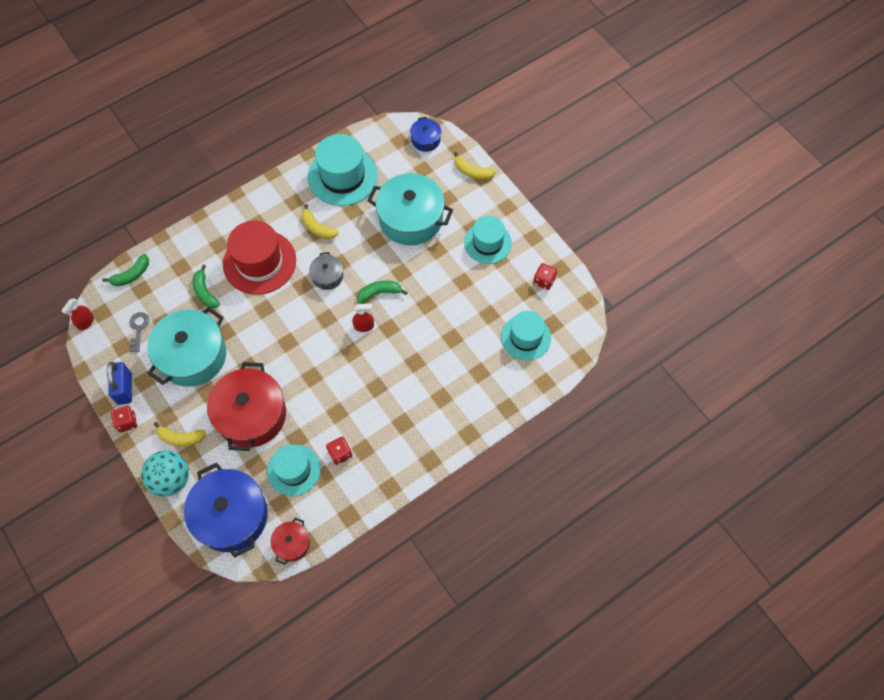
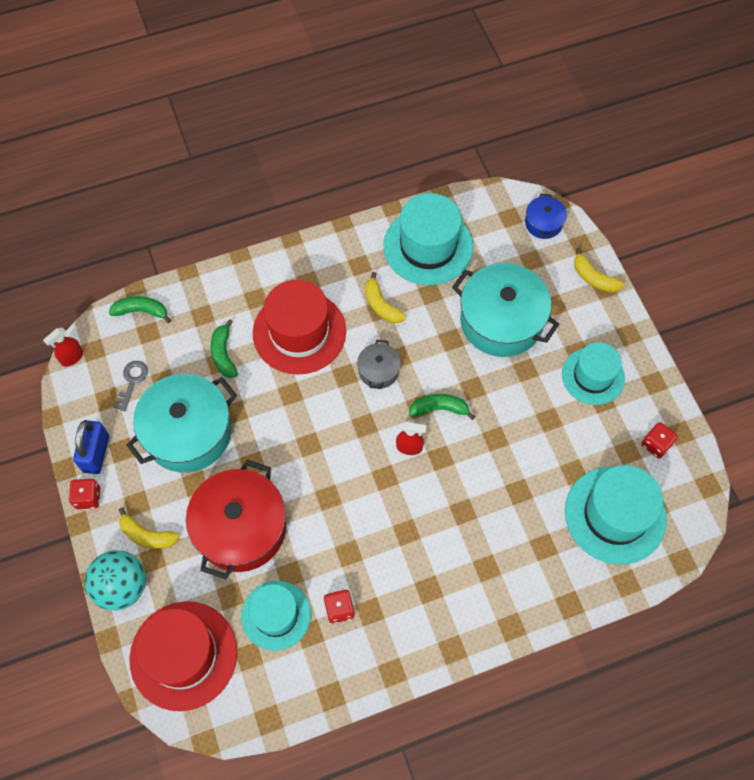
camera: 15 degrees right, 0 degrees up
(131, 275) = (141, 311): green banana -> green banana turned 150 degrees counterclockwise
(231, 516) = (183, 655): blue pot -> red hat
(292, 544) = (250, 714): red pot -> none
(525, 337) = (615, 515): turquoise hat -> turquoise hat, size x1.51

